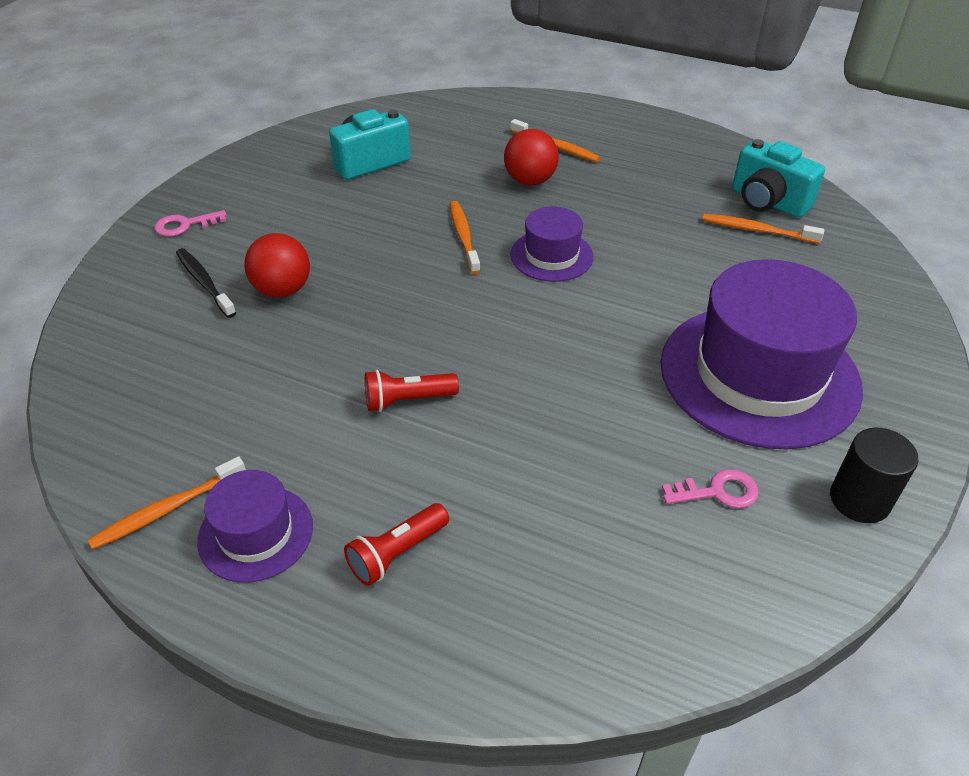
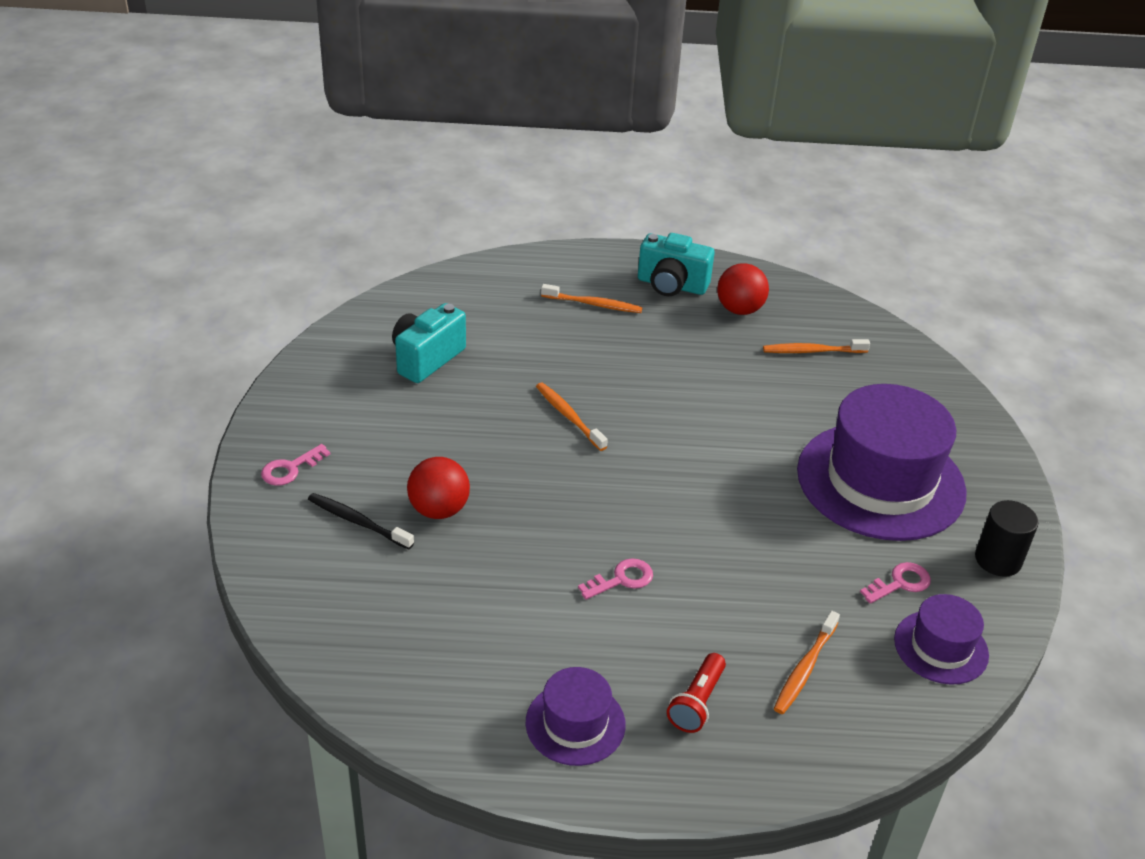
camera: 25 degrees left, 5 degrees down
(167, 509) = (487, 728): orange toothbrush -> orange toothbrush (805, 668)
(407, 400) = (622, 579): red flashlight -> pink key
(530, 181) = (592, 345): red ball -> red ball (739, 310)
(551, 255) = (657, 416): purple hat -> purple hat (941, 647)
(767, 202) = (806, 321): turquoise camera -> turquoise camera (671, 285)

